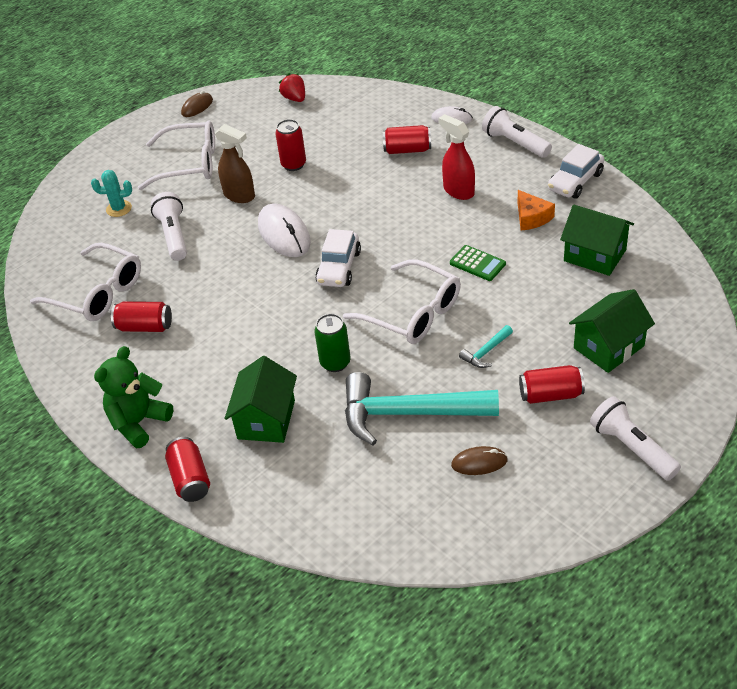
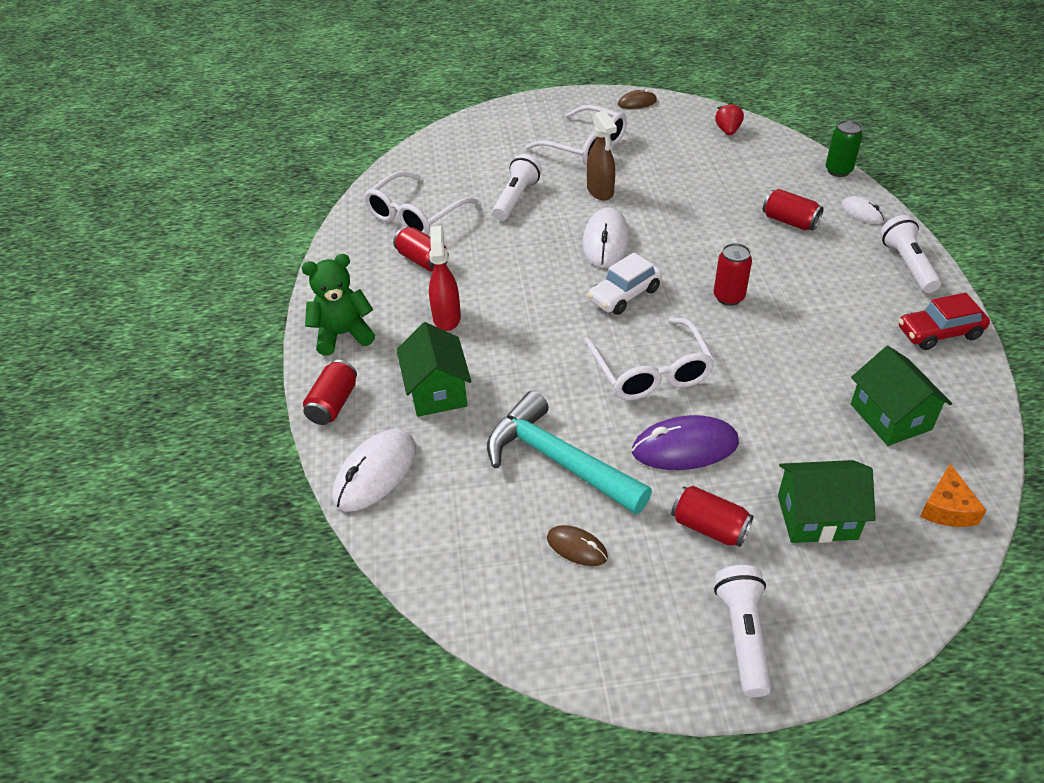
camera: 35 degrees right, 0 degrees up
(97, 293) = (415, 215): white glasses -> white glasses turned 60 degrees clockwise
(119, 209) = (496, 157): turquoise cactus -> none
(266, 419) = (437, 391): green house -> green house turned 60 degrees counterclockwise
(281, 507) = (375, 473): none -> white mouse
(293, 164) = (672, 186): red can -> red can (728, 297)
(335, 363) = (540, 376): green can -> green can (838, 170)
(458, 191) = (804, 282): red spray bottle -> red spray bottle (447, 318)
(477, 263) = (757, 359): green calculator -> none
(486, 352) = (685, 447): turquoise hammer -> purple mouse
(531, 217) = (856, 344): orange cheese -> orange cheese (947, 508)
(575, 181) = (939, 333): white car -> red car

